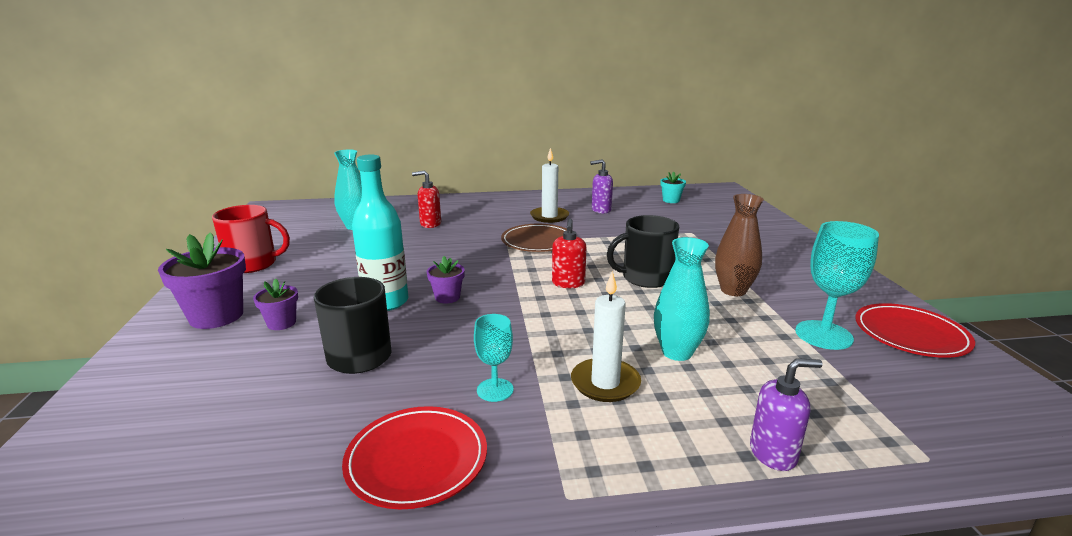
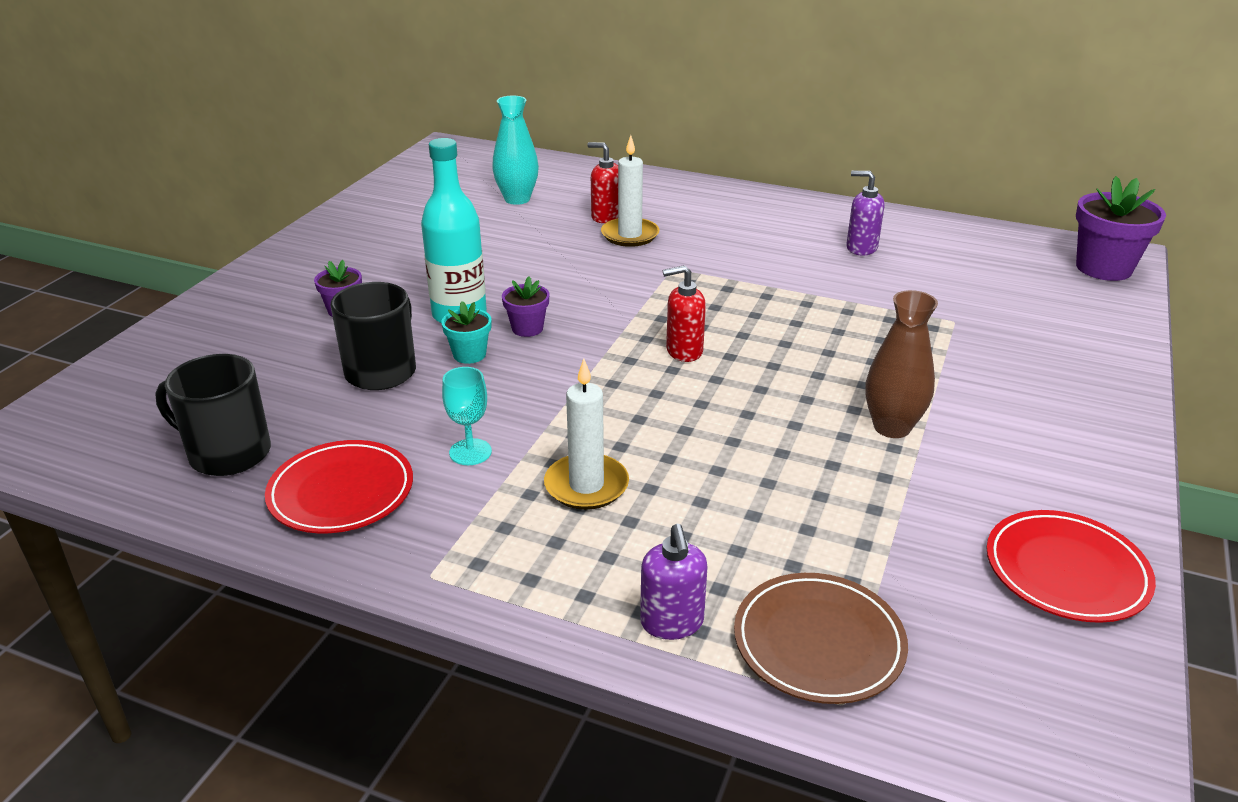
camera: 30 degrees right, 10 degrees up
(216, 316) = (294, 284): purple flower pot -> purple flower pot (1103, 268)
(253, 264) = (371, 227): red mug -> none
(538, 242) = (713, 279): brown plate -> brown plate (818, 642)
(549, 216) = (773, 242): white candle -> white candle (630, 235)
(568, 283) = (684, 351): red soap dispenser -> red soap dispenser turned 45 degrees clockwise
(645, 278) = (793, 373): black mug -> black mug (228, 453)
(671, 200) = (995, 256): turquoise flower pot -> turquoise flower pot (469, 354)
(677, 352) = (709, 480): turquoise vase -> none
(773, 453) = (672, 623): purple soap dispenser -> purple soap dispenser turned 60 degrees clockwise
(823, 335) = (932, 527): turquoise goblet -> none

